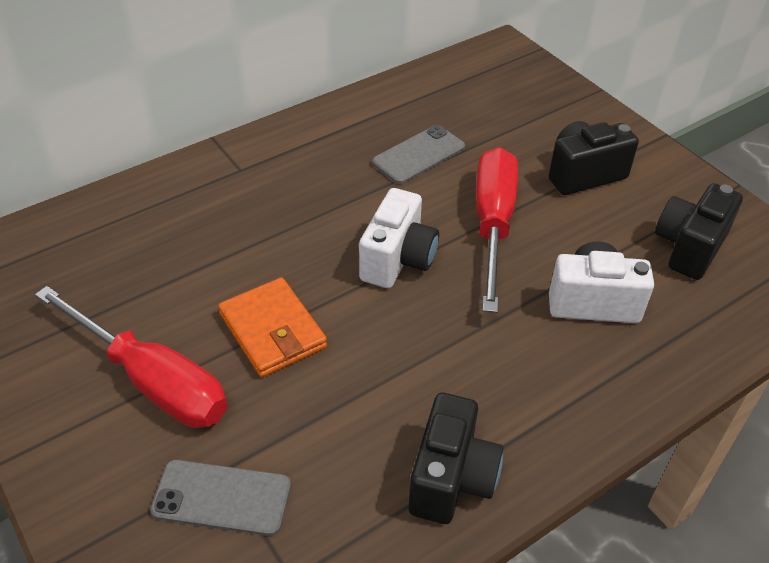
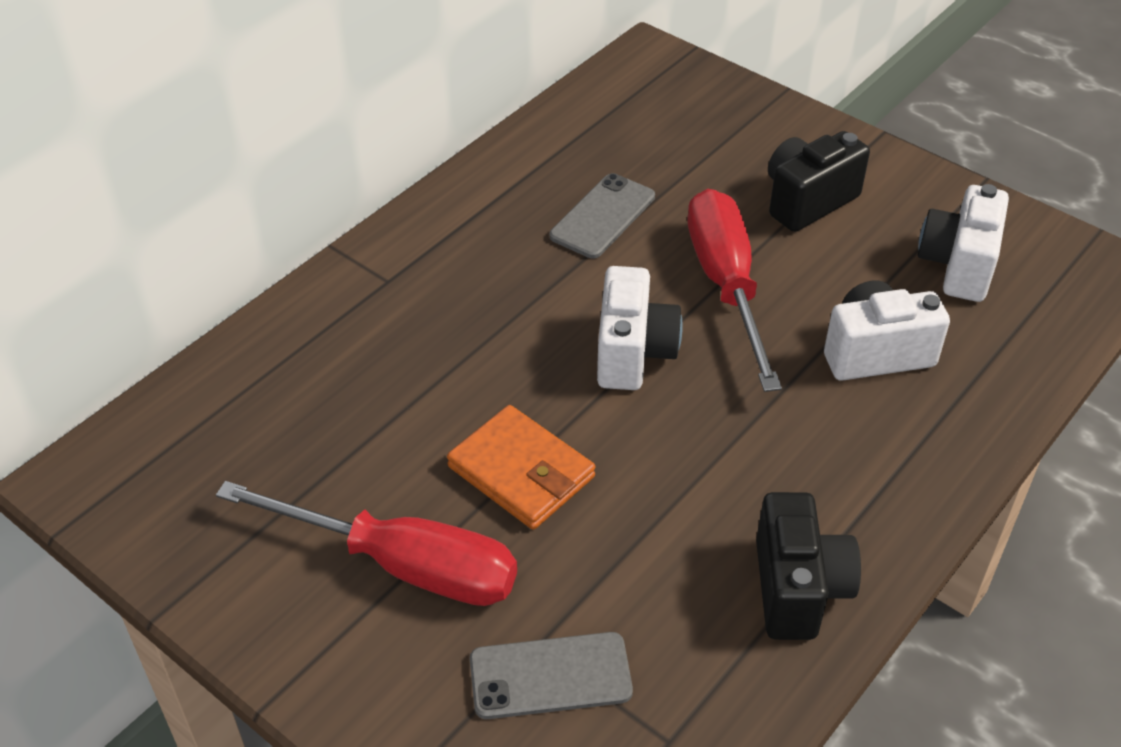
camera: 15 degrees left, 0 degrees up
(689, 247) = (958, 265): black camera -> white camera

